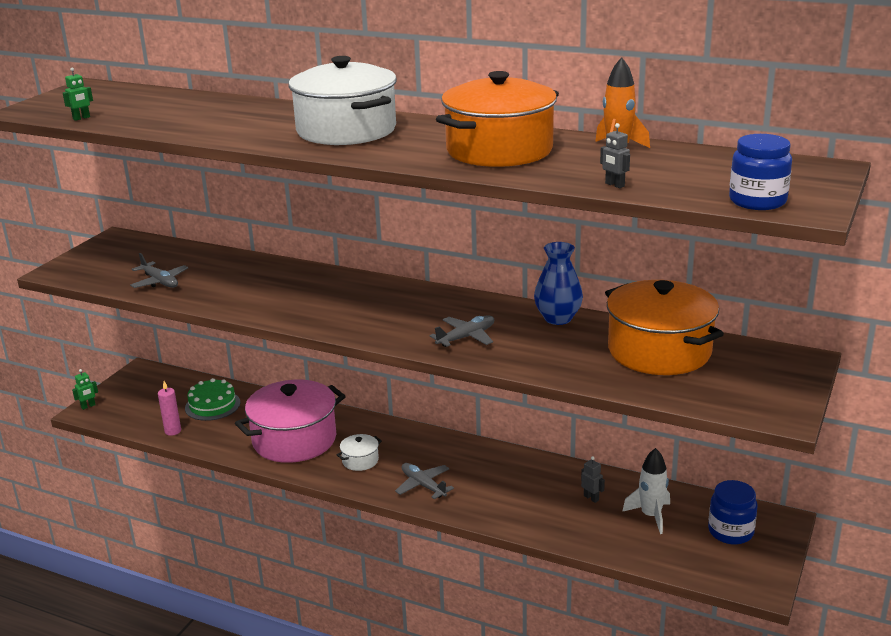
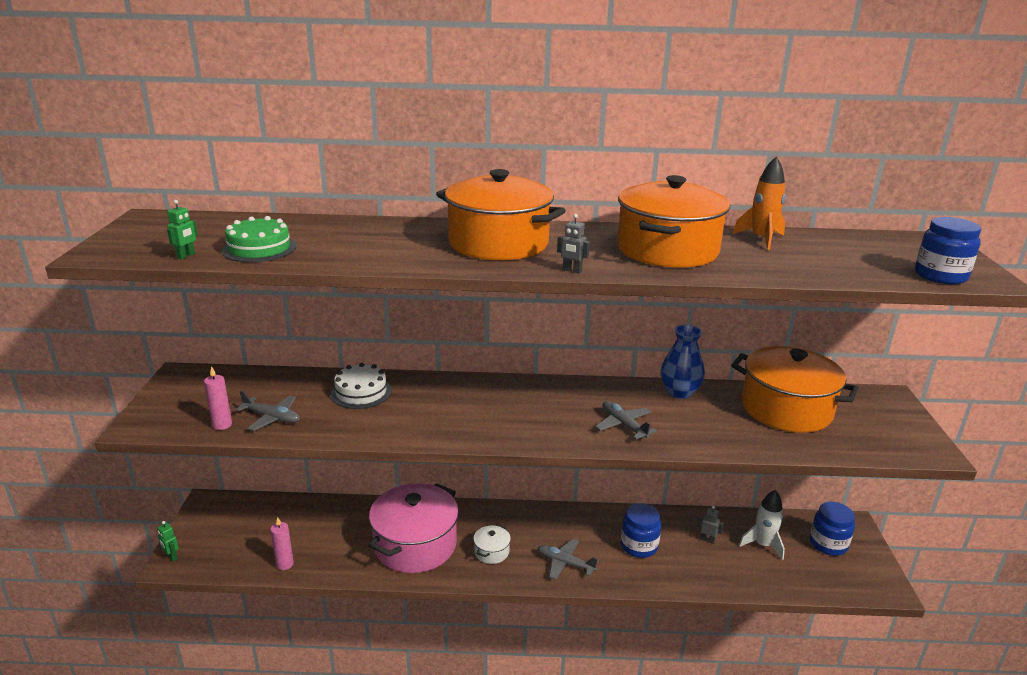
camera: 25 degrees left, 0 degrees up
(88, 406) = (171, 557): green robot -> green robot turned 105 degrees clockwise
(117, 281) = (222, 425): none -> pink candle
(212, 405) = (308, 525): green cake -> green cake (259, 248)
(250, 273) = (361, 392): none -> white cake
(346, 130) = (498, 243): white pot -> orange pot
(466, 337) = (623, 425): grey plane -> grey plane turned 60 degrees counterclockwise
(511, 487) = (639, 546): none -> blue jar
(614, 185) = (812, 274): grey robot -> grey robot (572, 270)

